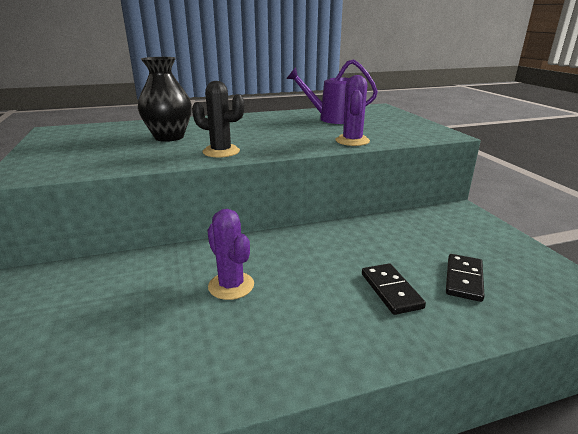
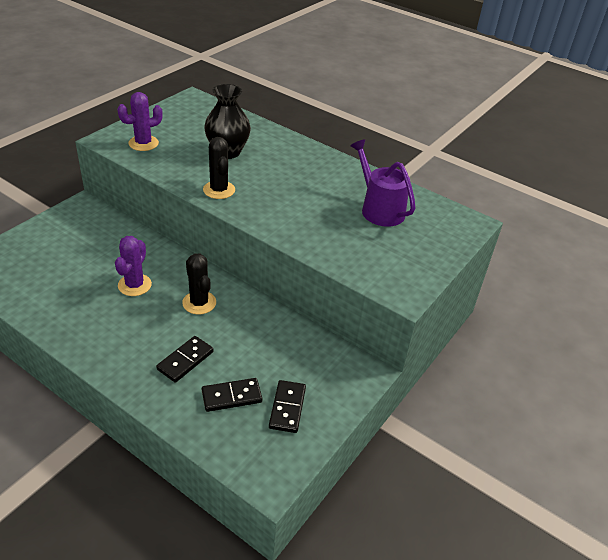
camera: 50 degrees right, 15 degrees up
(306, 255) = (199, 303): none -> black cactus
(352, 141) = (316, 243): purple cactus -> purple cactus (143, 143)
(492, 255) = (287, 408): none -> black domino

